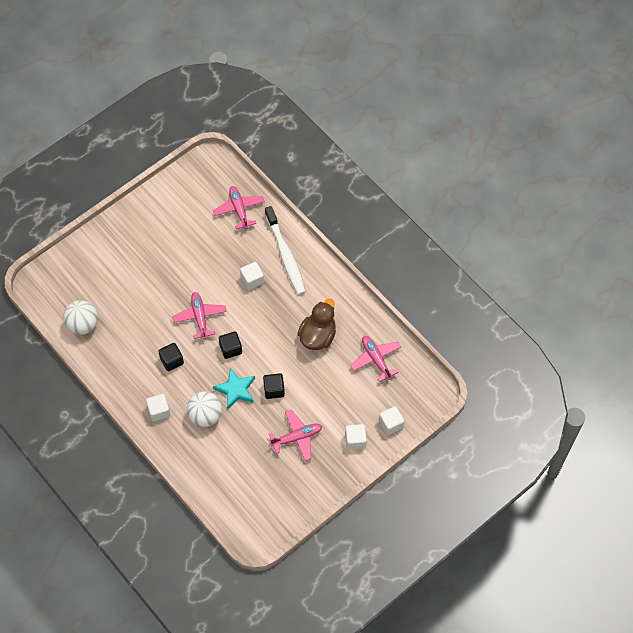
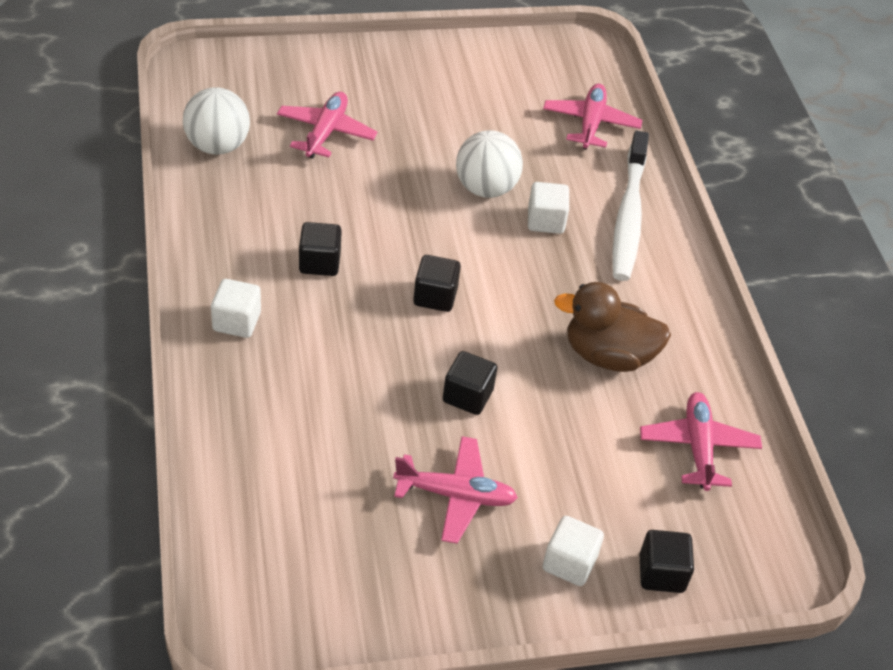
camera: 25 degrees right, 15 degrees down
(200, 317) = (416, 228): pink plane -> pink plane (326, 132)
(205, 416) = (312, 371): white ball -> white ball (485, 188)
(236, 390) = (398, 360): turquoise star -> none
(317, 336) = (608, 355): brown duck -> brown duck turned 135 degrees counterclockwise
(391, 424) = (661, 573): white cube -> black cube

